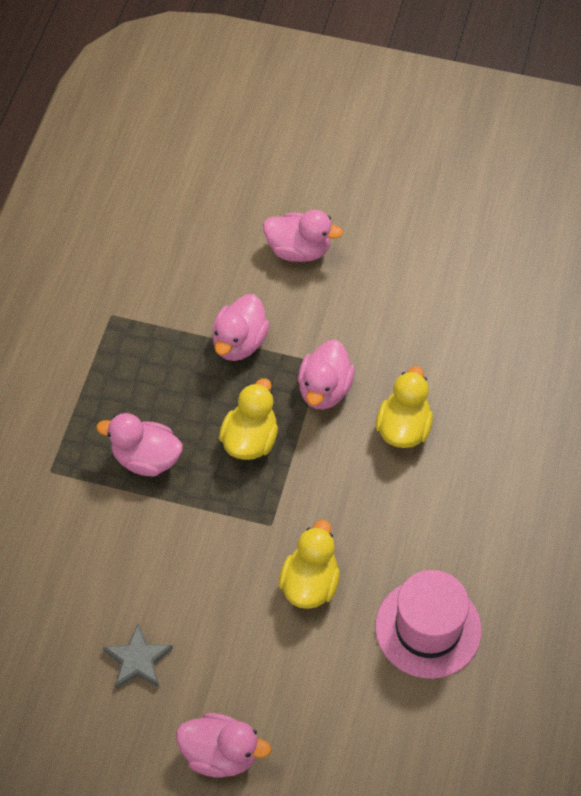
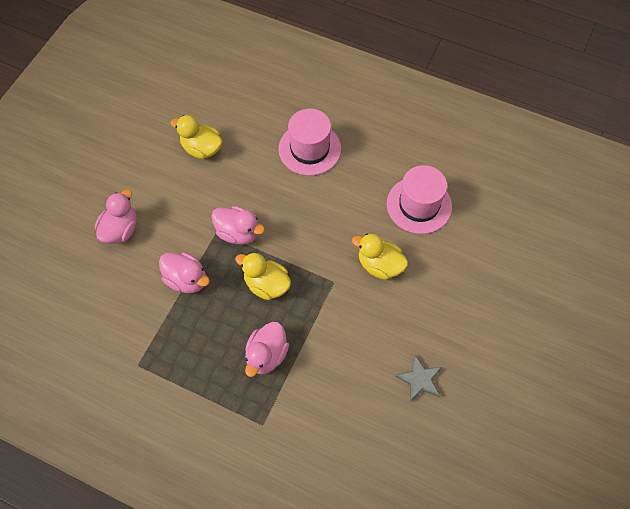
camera: 80 degrees left, 5 degrees up
(220, 754) = (490, 336): pink duck -> none
(403, 428) = (278, 192): yellow duck -> yellow duck (202, 148)
(492, 457) = (309, 149): none -> pink hat

